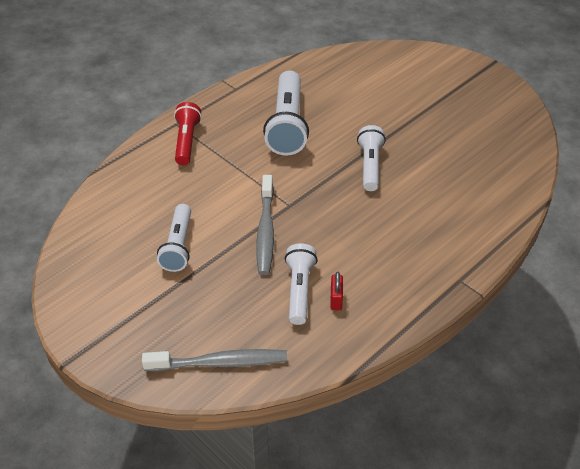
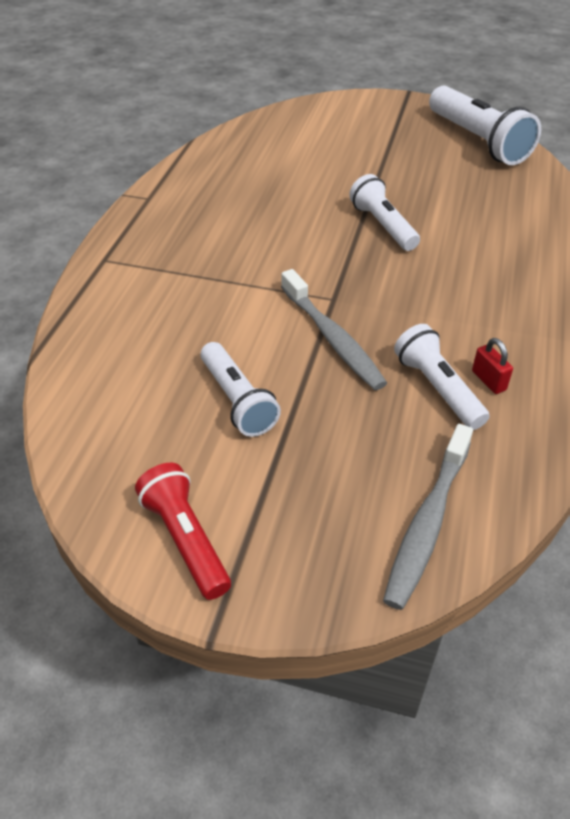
camera: 30 degrees left, 0 degrees up
(186, 141) = (136, 274): red flashlight -> red flashlight (185, 539)
(219, 363) = (427, 523): grey toothbrush -> grey toothbrush turned 150 degrees clockwise
(287, 125) = (248, 216): white flashlight -> white flashlight (478, 141)

